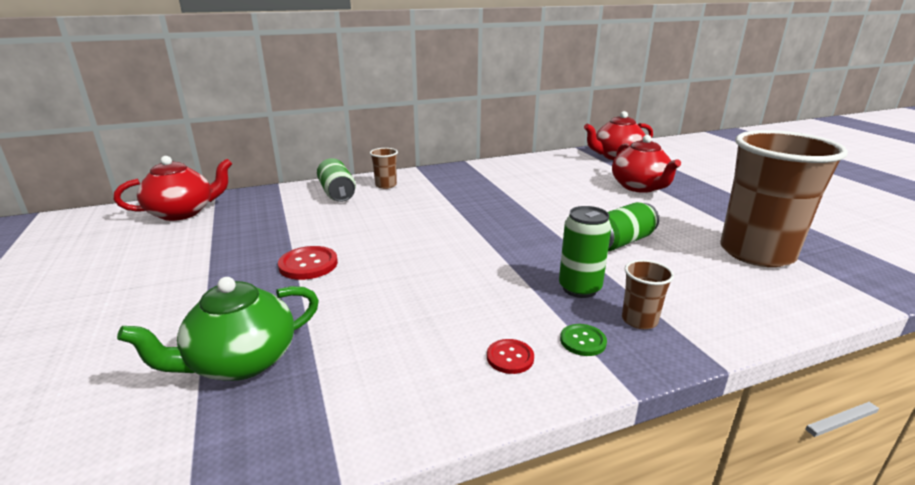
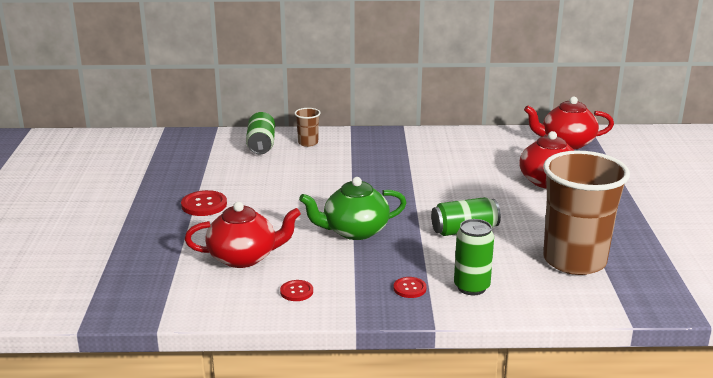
camera: 20 degrees right, 0 degrees up
(182, 212) = (132, 145): red teapot -> red teapot (244, 257)
(240, 362) = (132, 260): green teapot -> green teapot (354, 231)
(579, 288) = (389, 259): green can -> green can (471, 287)
(583, 341) = (354, 292): green button -> none
(639, 320) = (409, 288): brown cup -> red button

